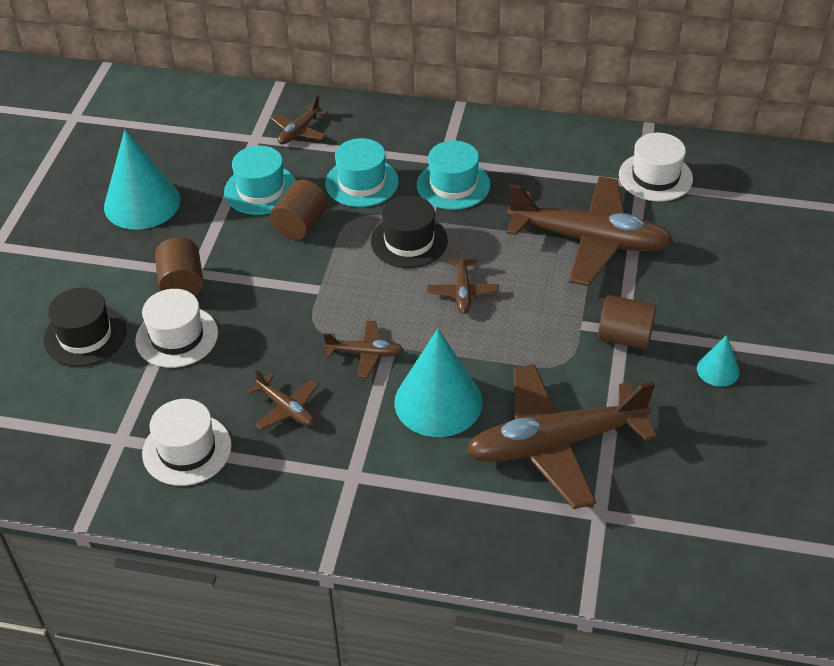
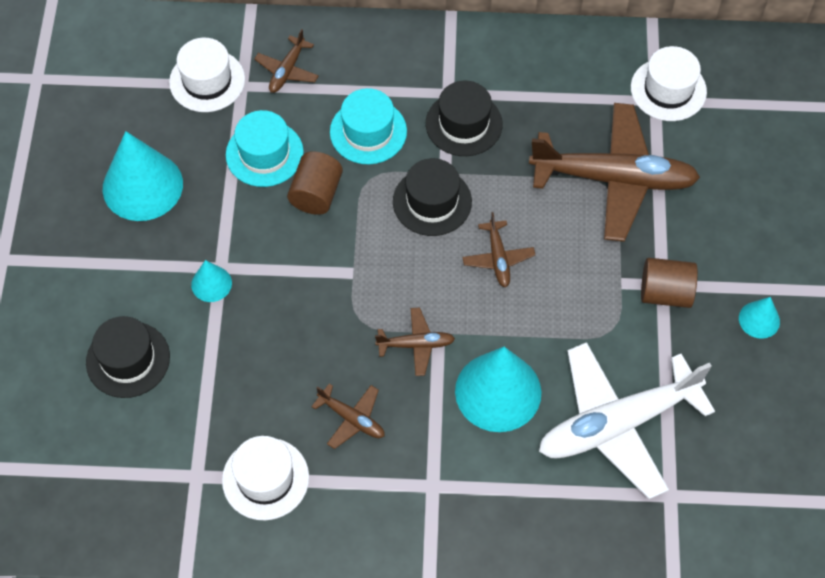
camera: 10 degrees left, 15 degrees up
(177, 337) = (222, 349): white hat -> white hat (207, 81)
(182, 284) = (211, 283): brown cylinder -> turquoise cone
(453, 185) = (464, 124): turquoise hat -> black hat
(554, 444) = (617, 424): brown plane -> white plane

